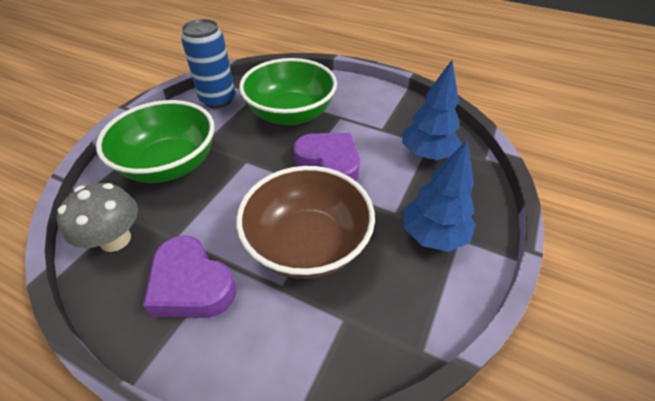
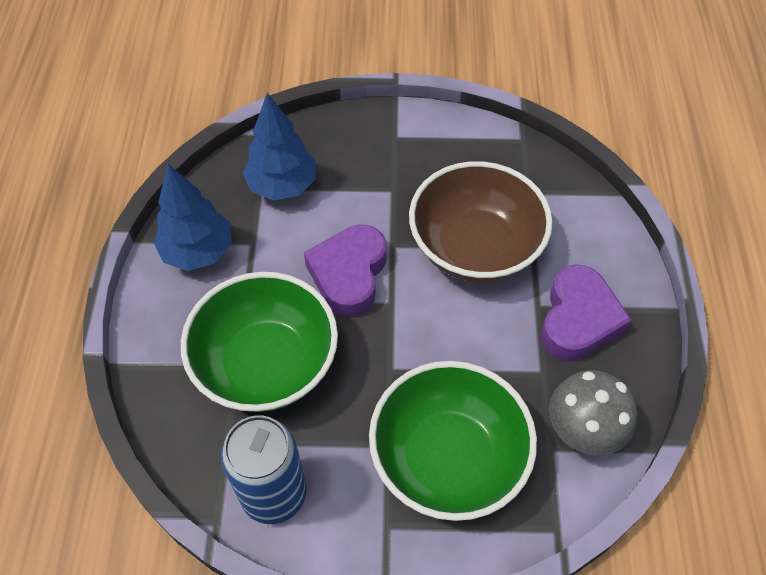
camera: 115 degrees left, 10 degrees up
(433, 235) = (404, 155): blue tree -> blue tree (198, 251)

